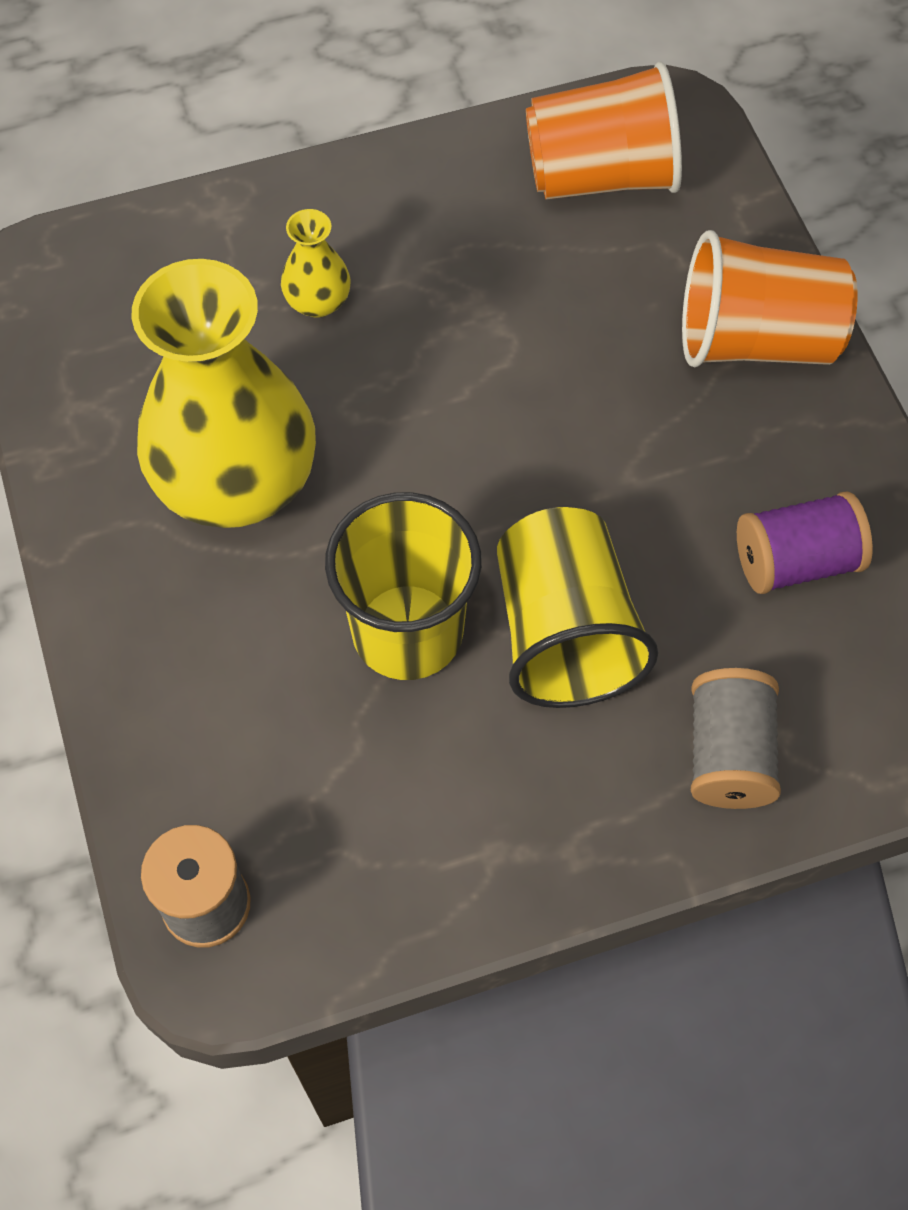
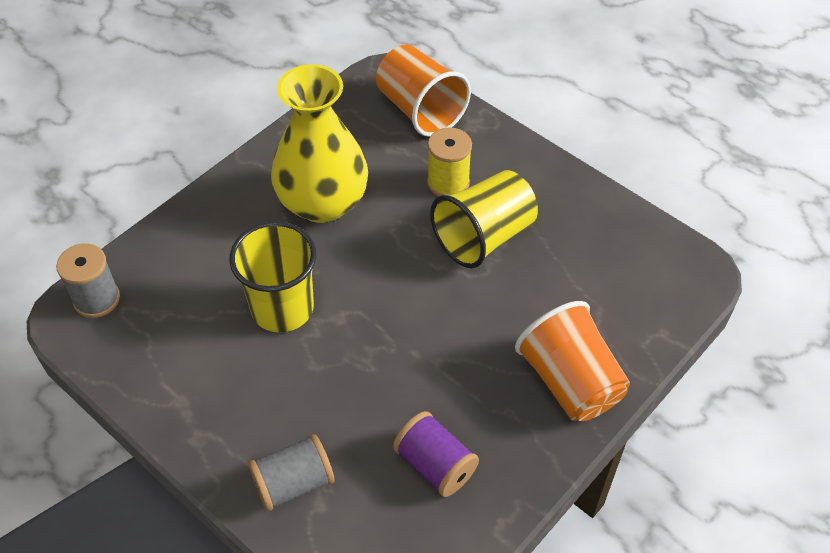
camera: 60 degrees right, 10 degrees down
(318, 302) = (448, 183): yellow vase -> yellow spool
(564, 633) = (322, 375): yellow cup -> yellow cup (484, 237)
(601, 176) = (623, 261): orange cup -> orange cup (420, 110)

